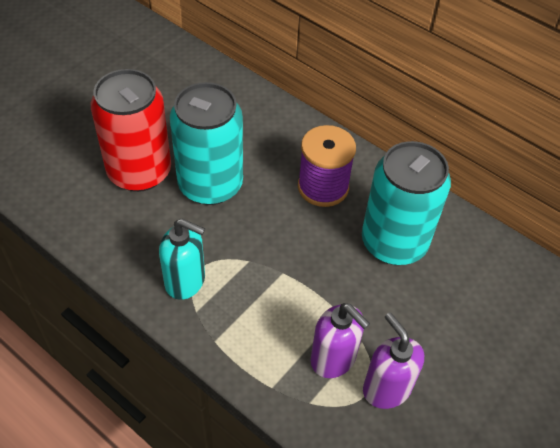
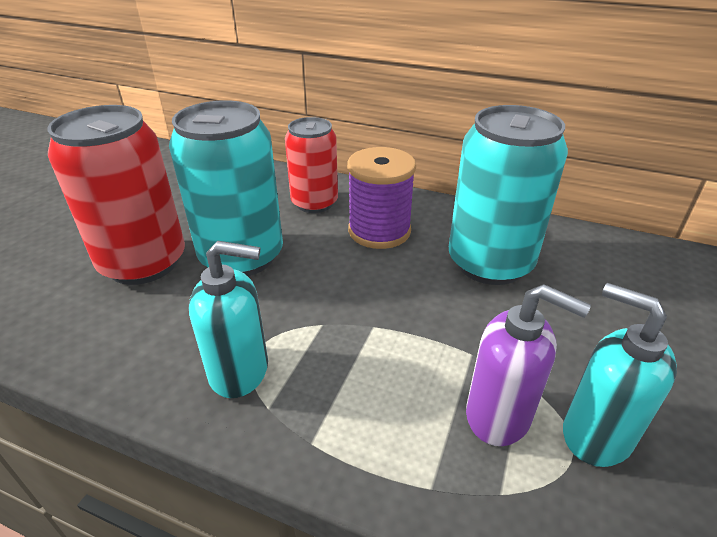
camera: 15 degrees left, 15 degrees down
(283, 142) = (314, 203): none -> red can
(386, 388) = (595, 434): purple soap dispenser -> turquoise soap dispenser

